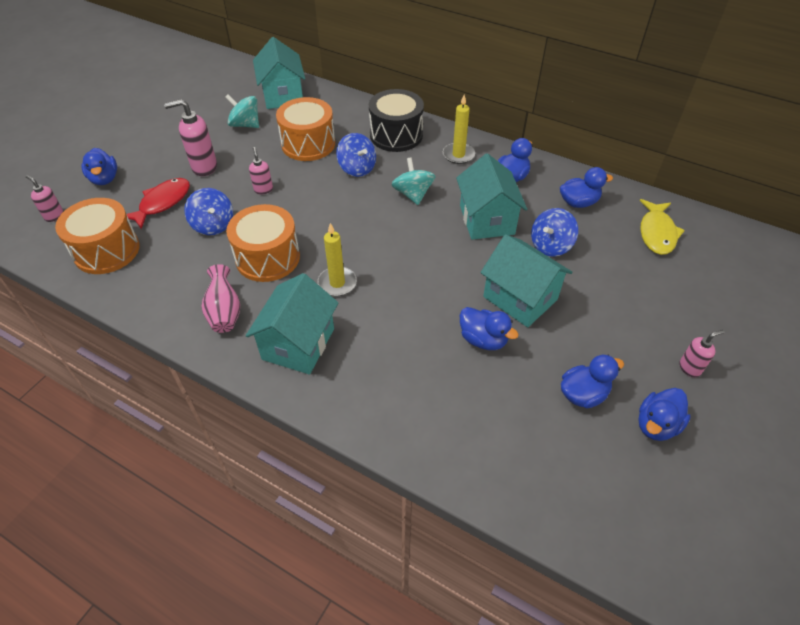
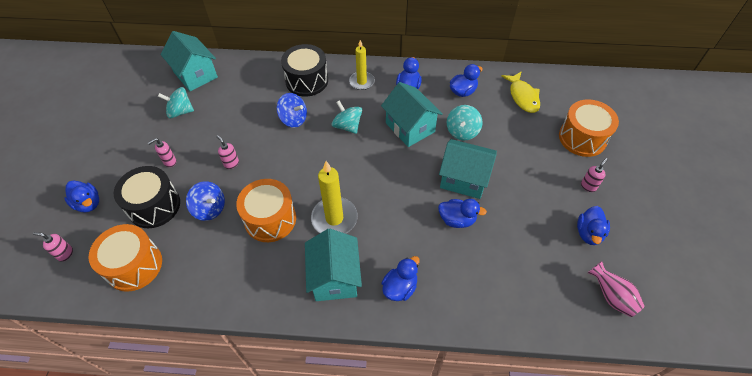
camera: 25 degrees left, 5 degrees up
(162, 203) = (154, 206): red fish -> black drum
(204, 167) = (169, 162): pink soap dispenser -> pink soap dispenser, size x0.58
(225, 312) = (265, 276): pink vase -> pink vase (611, 296)
(308, 144) = (243, 111): orange drum -> orange drum (582, 138)
(337, 283) = (334, 218): yellow candle -> yellow candle, size x1.51
(550, 245) = (462, 131): blue spinning top -> turquoise spinning top
(583, 394) = (537, 231): blue duck -> blue duck (400, 287)

